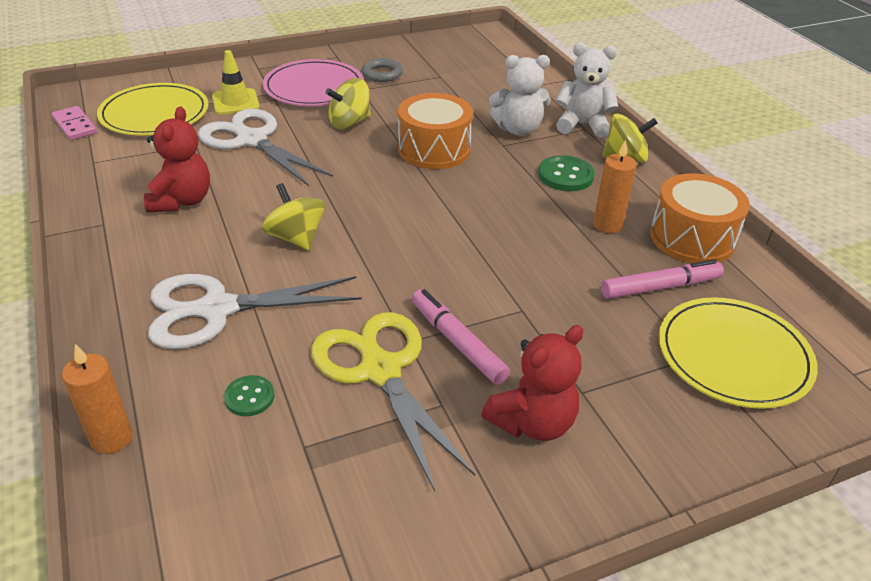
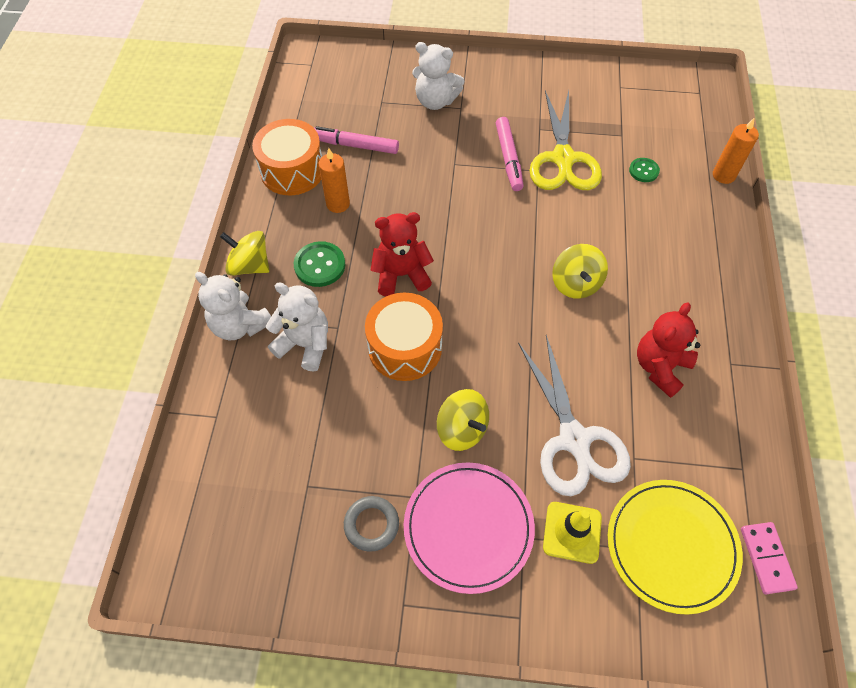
camera: 150 degrees left, 20 degrees up
(217, 309) = (650, 238): white scissors -> none
(349, 123) = (462, 429): yellow spinning top -> yellow spinning top turned 45 degrees clockwise
(532, 422) = (498, 103): red teddy bear -> red teddy bear (401, 275)
(626, 387) = (435, 101): none -> white teddy bear
(733, 356) = (361, 94): yellow plate -> none

